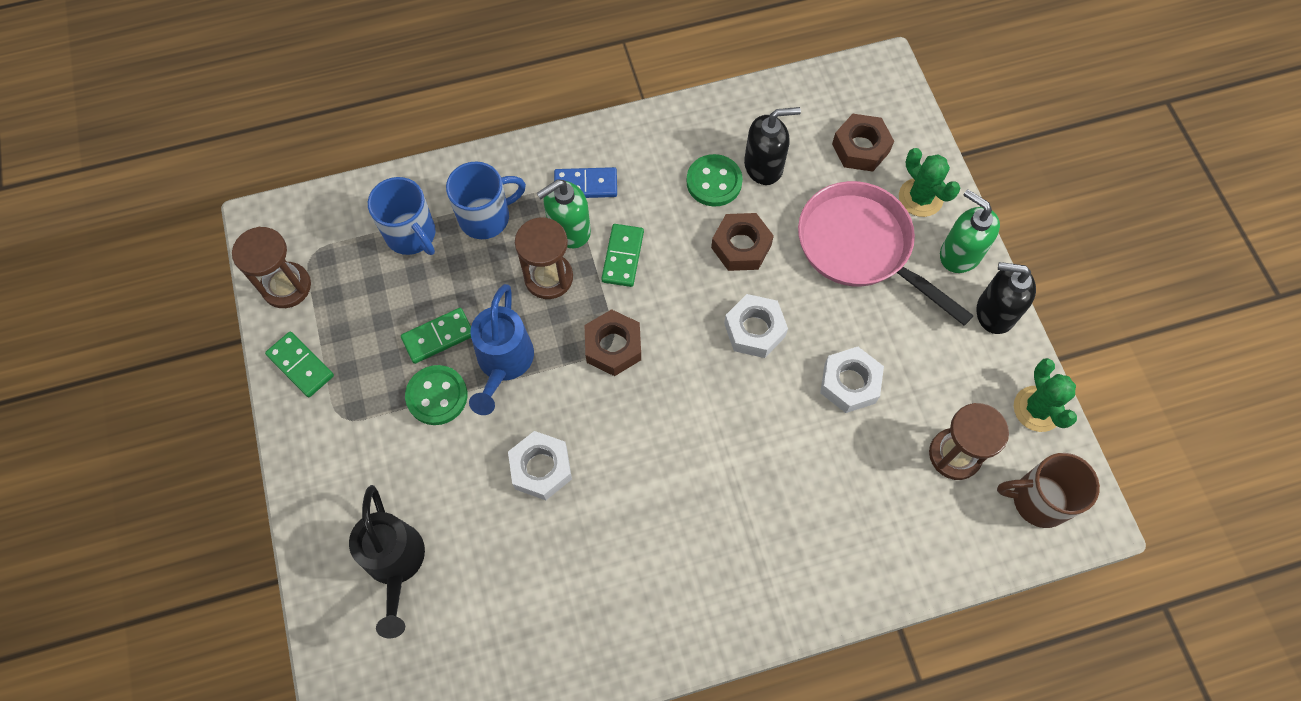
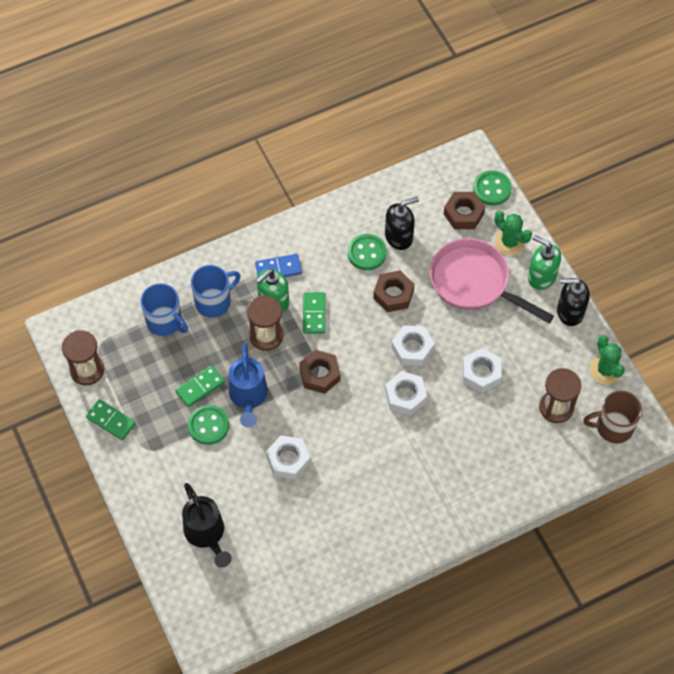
camera: 10 degrees left, 5 degrees down
(732, 399) = (405, 396): none -> white nut
(906, 119) = (492, 189): none -> green button

